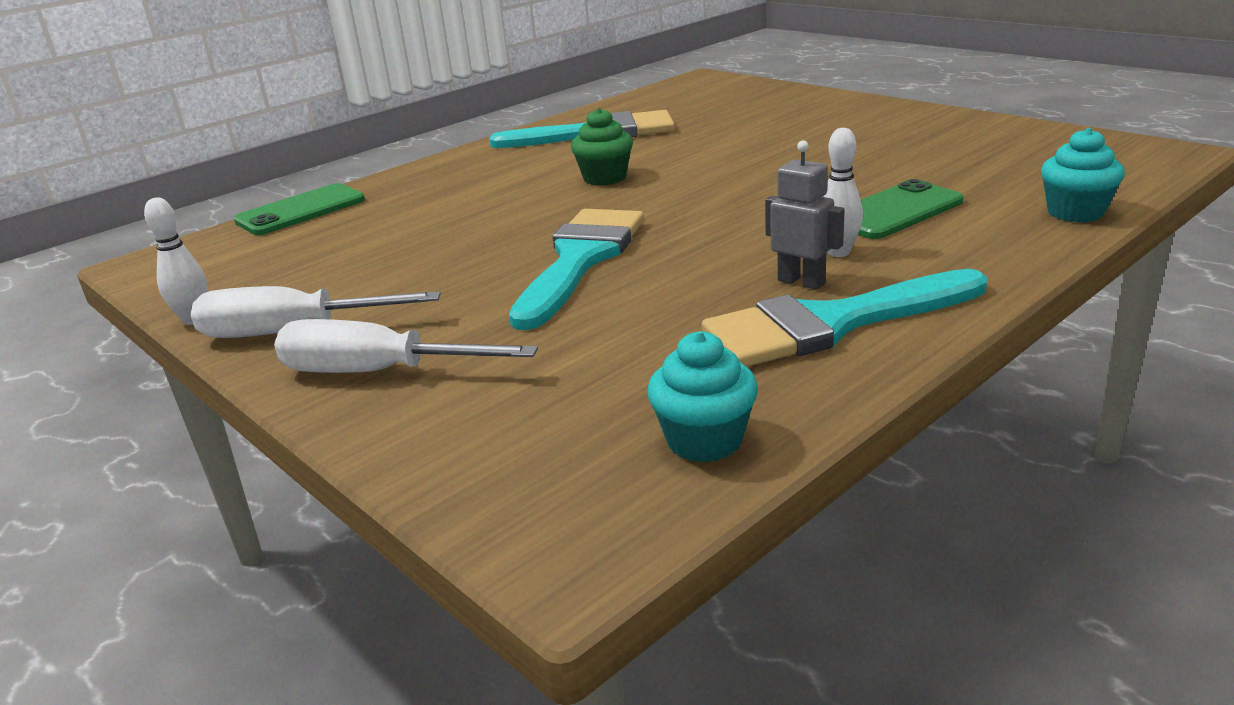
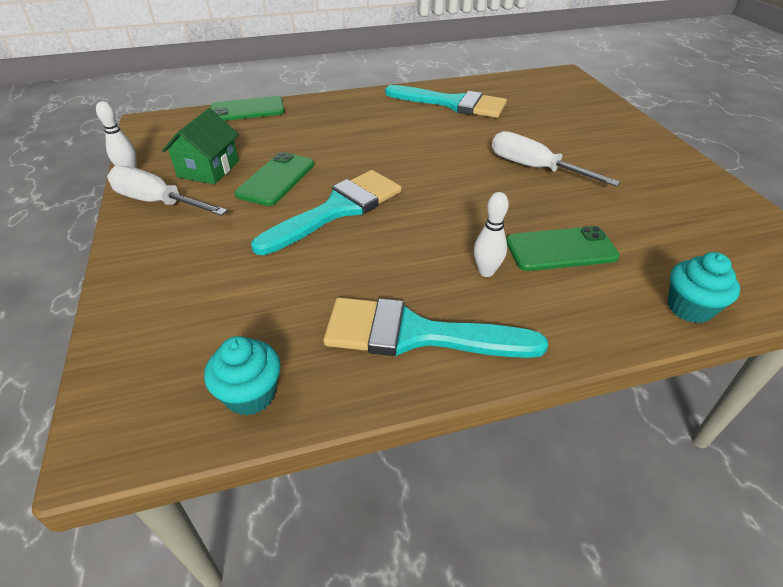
camera: 25 degrees right, 15 degrees up
(327, 279) = (208, 169): none -> green house
(379, 372) = (162, 252): white screwdriver -> white screwdriver (535, 168)
(450, 259) = (276, 179): none -> green phone
(605, 178) = (418, 145): green cupcake -> none
(801, 282) = (437, 287): grey robot -> none

